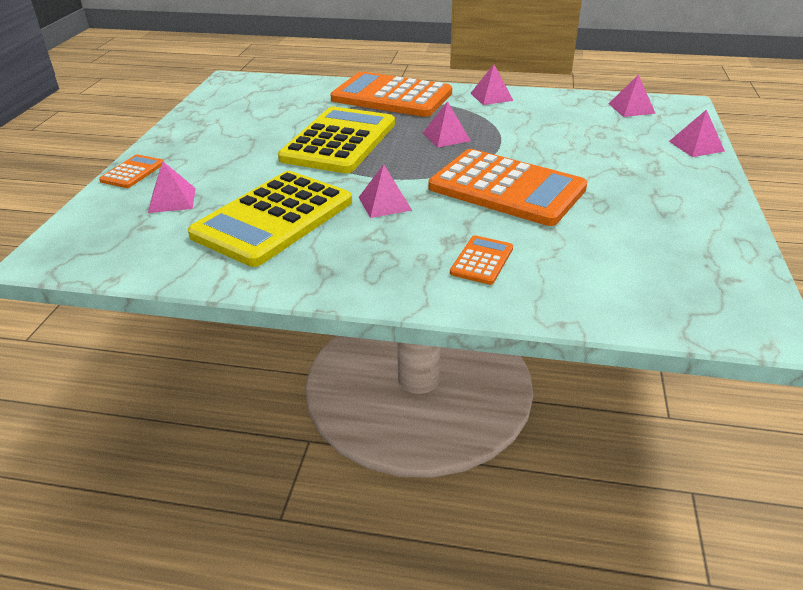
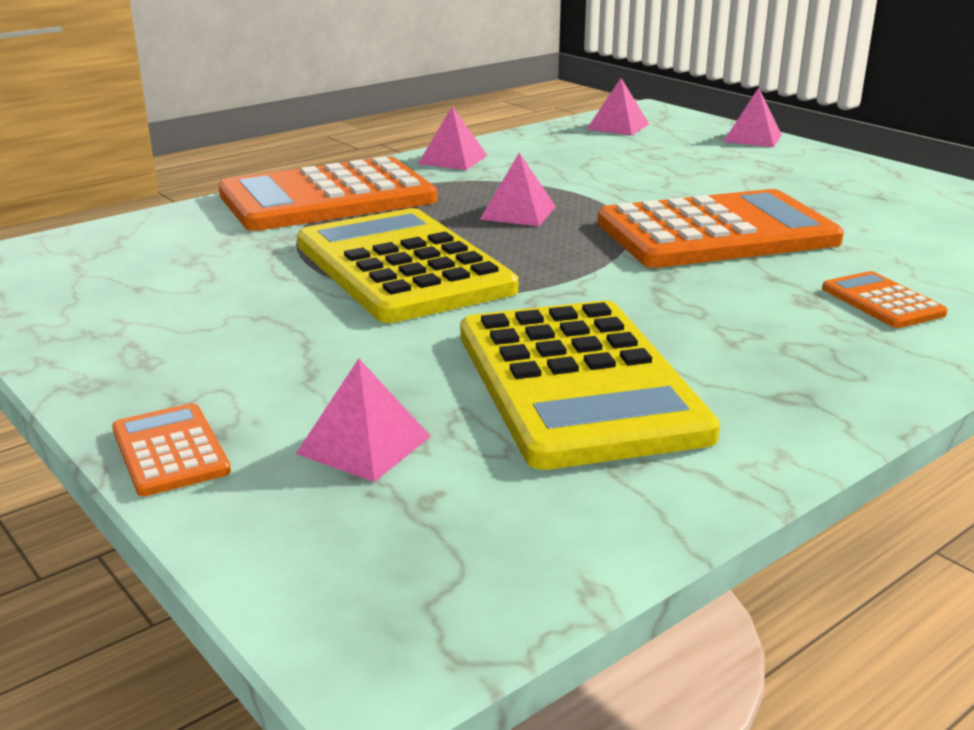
camera: 50 degrees left, 10 degrees down
(385, 203) = (650, 301): pink pyramid -> none

